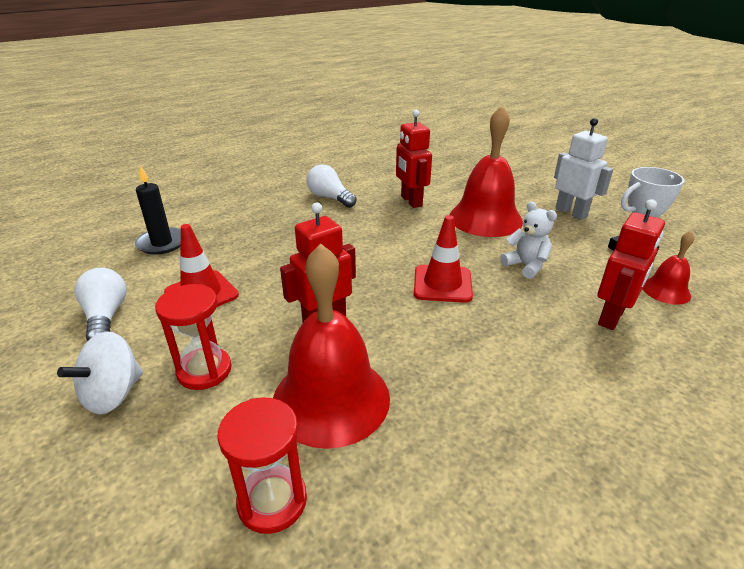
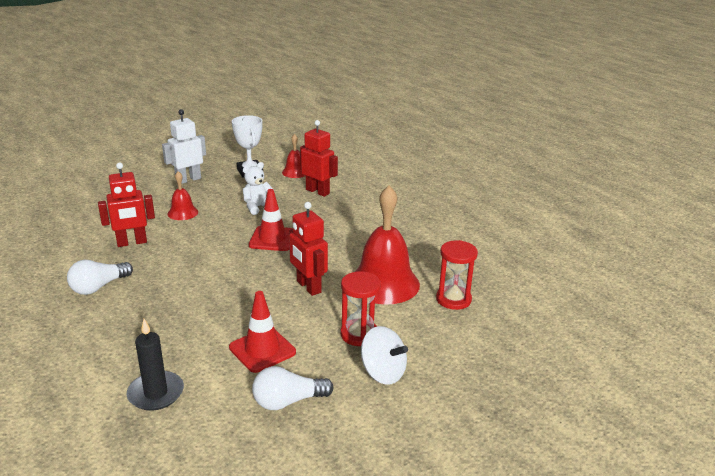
camera: 90 degrees left, 5 degrees down
(485, 218) = (182, 213): red bell -> red bell, size x0.49

